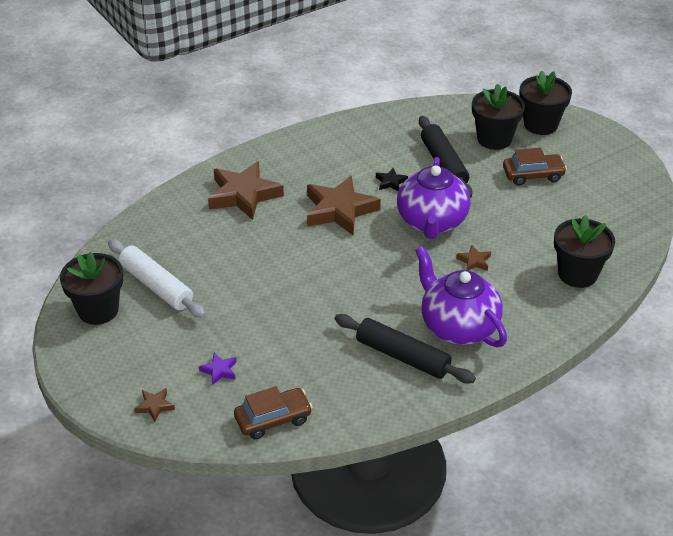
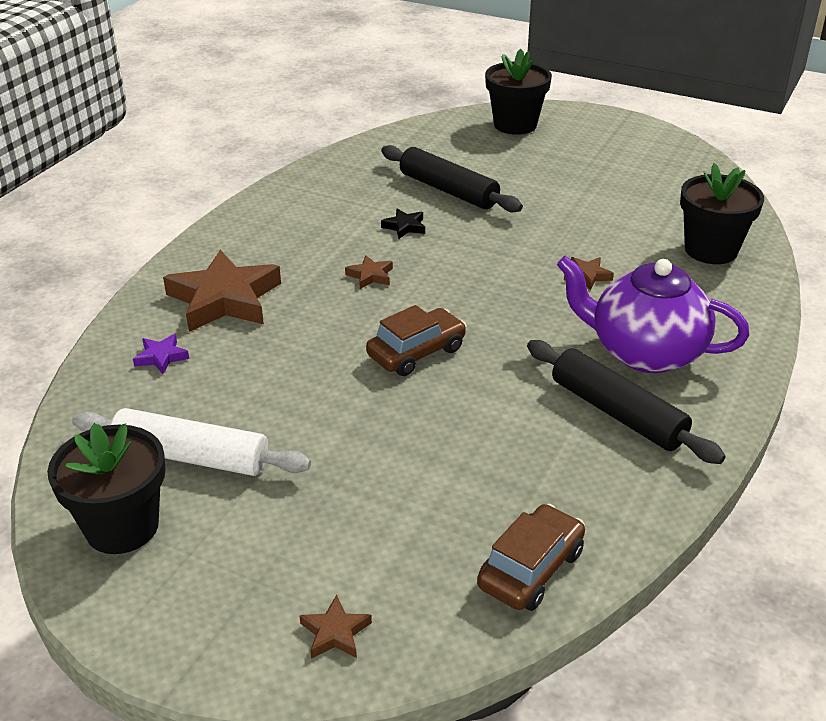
camera: 30 degrees left, 5 degrees down
(219, 370) = (390, 535): purple star -> purple star (161, 357)
(339, 210) = (370, 276): brown star -> brown star, size x0.43
(402, 357) = (617, 413): black rolling pin -> black rolling pin turned 45 degrees clockwise
(432, 222) = (496, 252): purple teapot -> none
(494, 139) = (479, 151): black flower pot -> none
(533, 175) = (558, 172): brown car -> brown car (416, 352)

